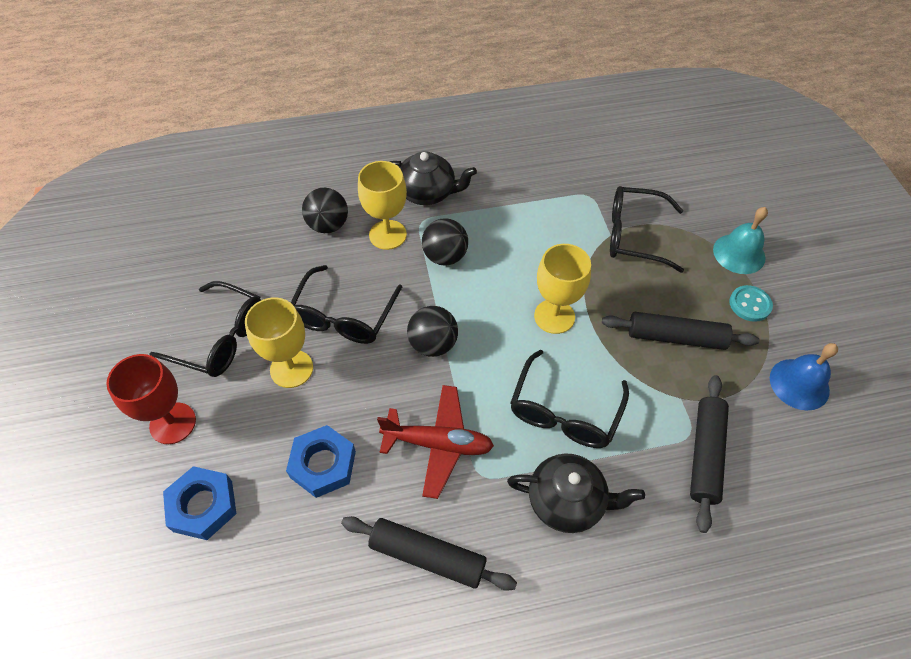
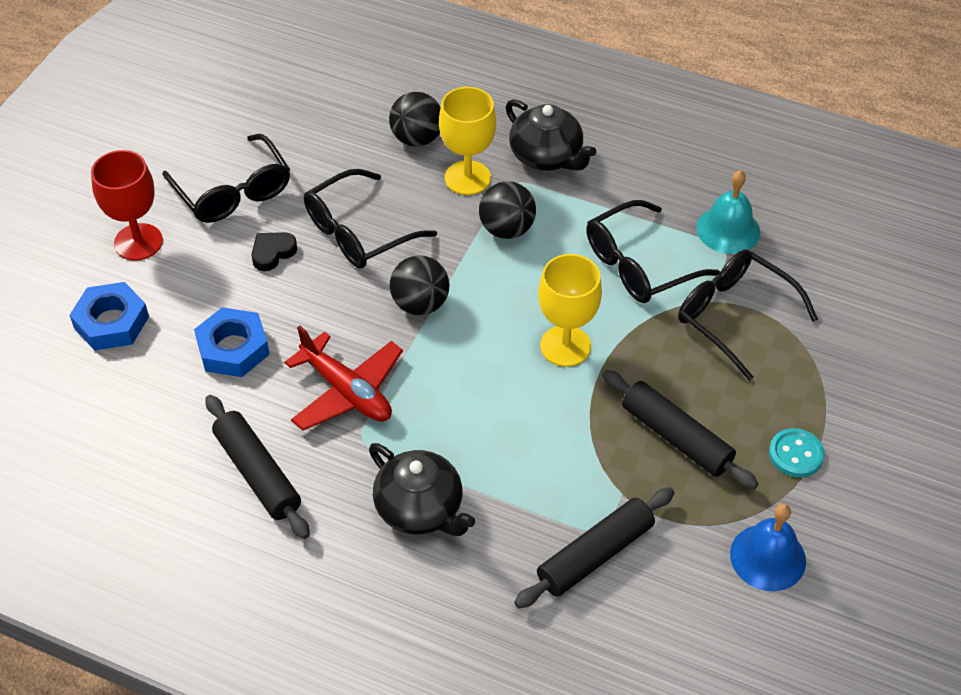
camera: 35 degrees right, 5 degrees down
(291, 369) = (272, 253): yellow goblet -> black heart
(564, 412) = (490, 435): black glasses -> black glasses (638, 265)
(739, 253) = (840, 399): turquoise bell -> turquoise bell (728, 229)

